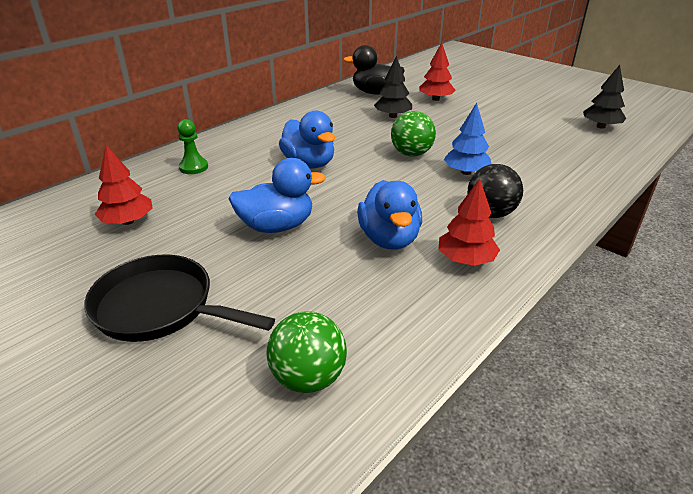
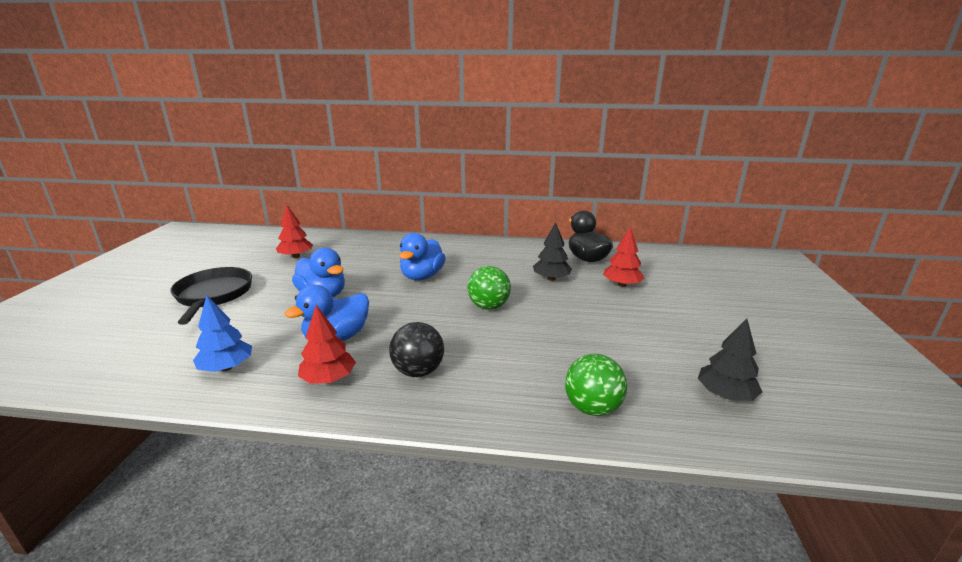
camera: 55 degrees right, 10 degrees down
(193, 167) = (376, 248): green pawn -> none
(308, 378) = (157, 359): green ball -> green ball (592, 408)
(466, 172) = (485, 339): blue tree -> blue tree (227, 367)

